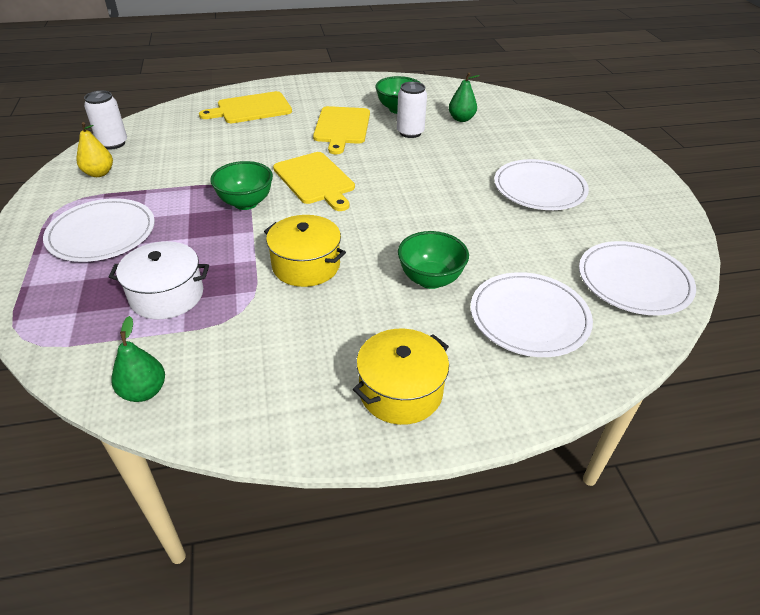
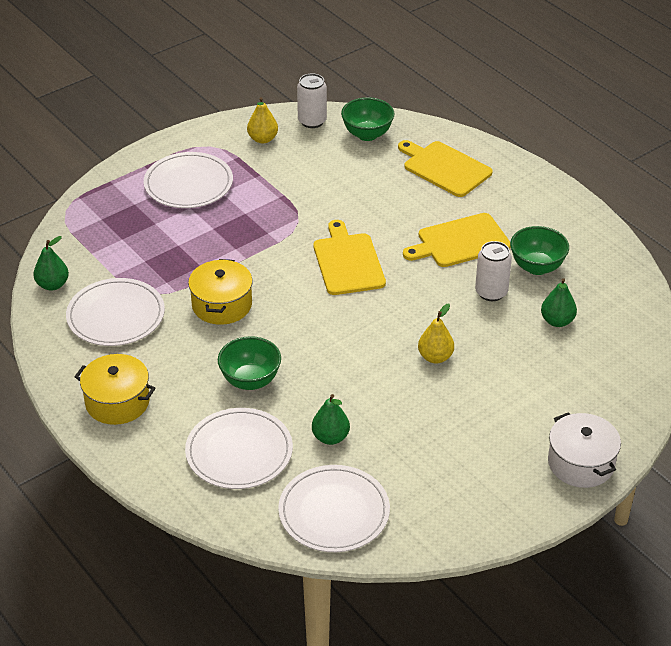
camera: 65 degrees right, 0 degrees up
(167, 295) = (143, 250): white pot -> white pot (581, 463)
(246, 203) = (281, 237): green bowl -> green bowl (367, 134)
(315, 180) = (348, 262): yellow cutting board -> yellow cutting board turned 135 degrees clockwise
(465, 175) = (435, 357): none -> yellow pear
(535, 254) = (330, 437): none -> green pear
(539, 188) = (451, 417): white plate -> white plate (116, 315)

